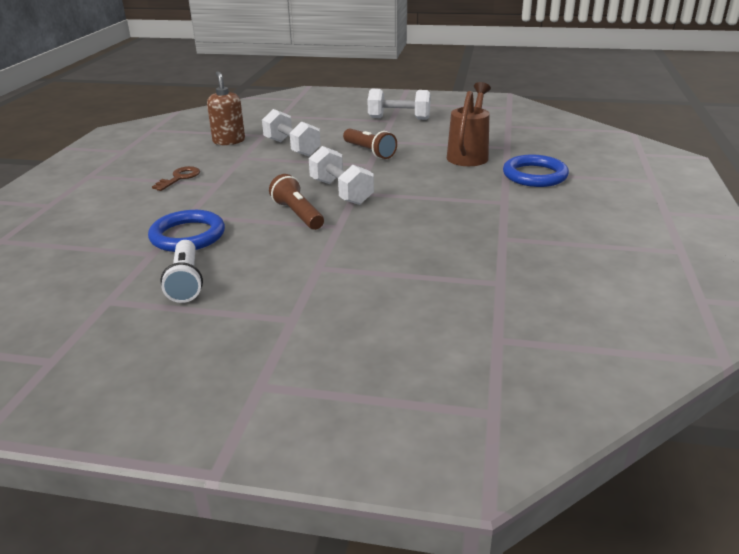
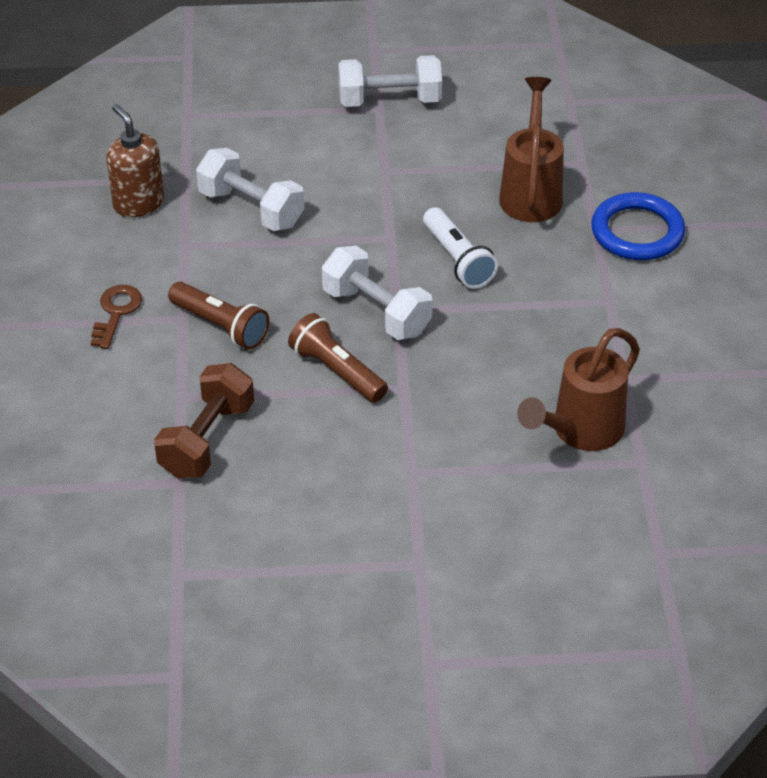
camera: 15 degrees left, 15 degrees up
(186, 282) = (256, 526): white flashlight -> white flashlight (457, 260)
(187, 235) = (207, 440): blue ring -> brown dumbbell
(369, 152) = (378, 204): brown flashlight -> brown flashlight (220, 326)
(456, 261) = (579, 432): none -> brown watering can

